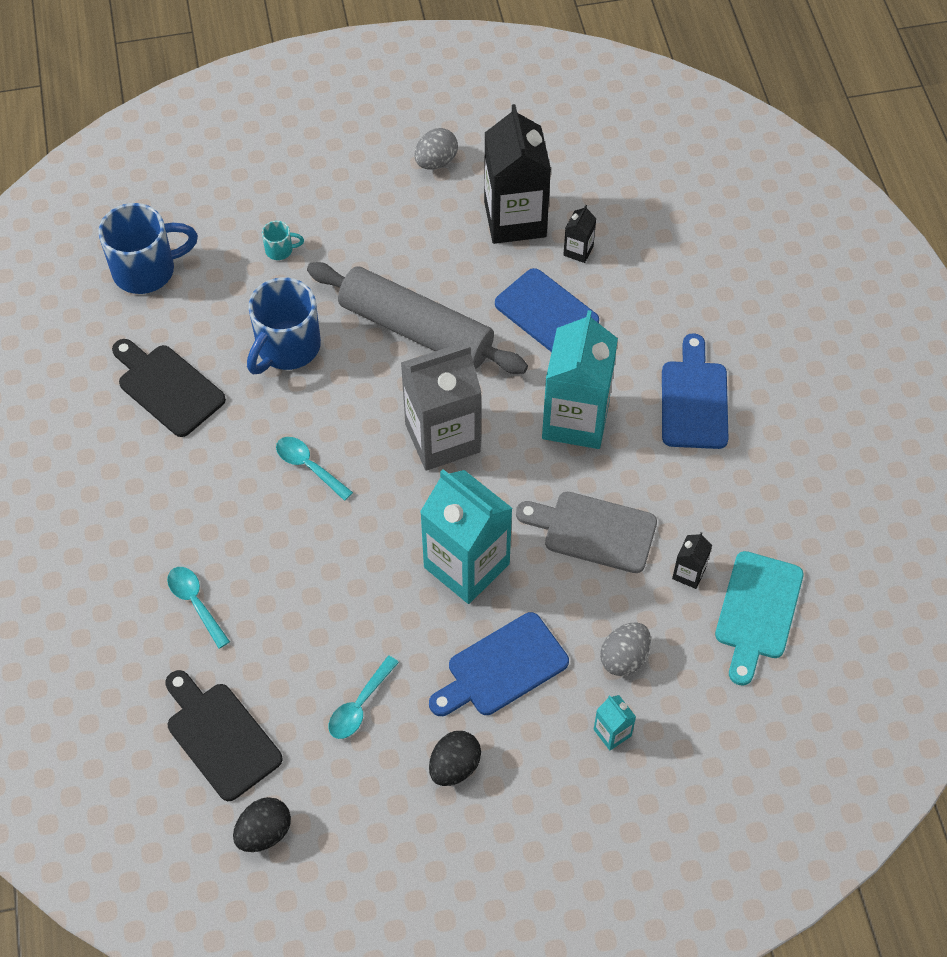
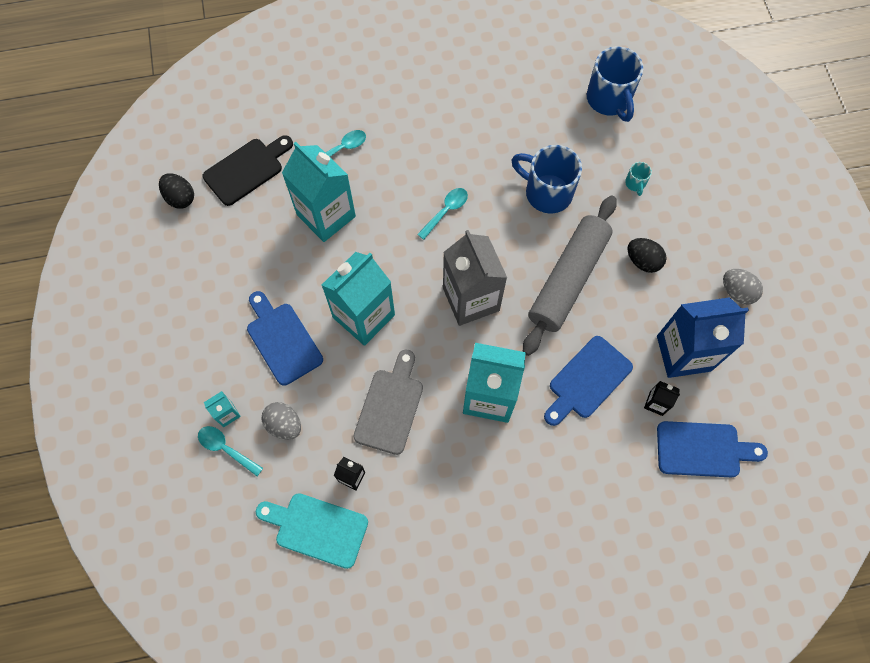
camera: 90 degrees right, 10 degrees up
(167, 387) = (509, 120): black cutting board -> none
(307, 620) = (326, 215): none -> turquoise carton
(359, 705) = (261, 249): turquoise spoon -> turquoise spoon (226, 448)
(454, 766) = (212, 309): black egg -> black egg (642, 261)
(515, 219) = (683, 353): black carton -> blue carton
(694, 399) = (511, 492): blue cutting board -> blue cutting board (703, 449)

